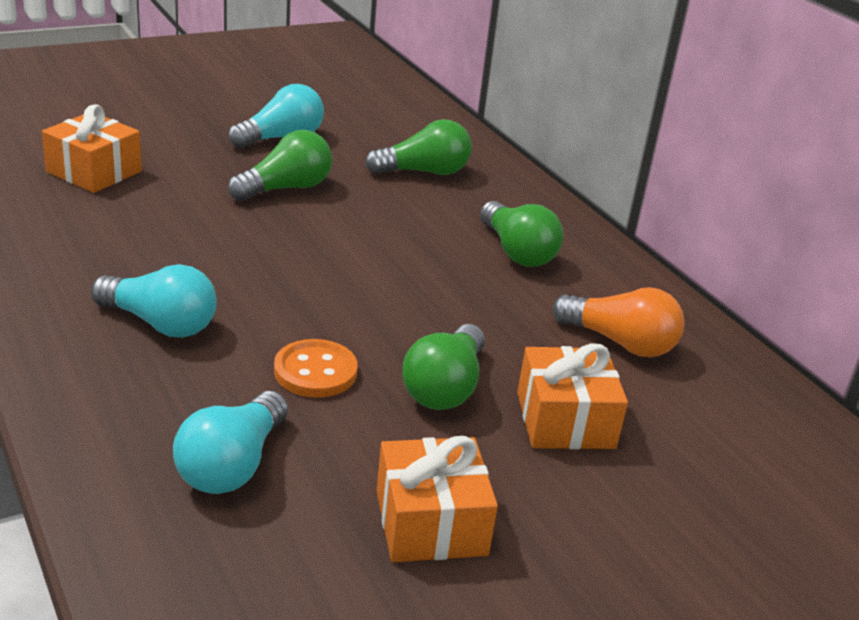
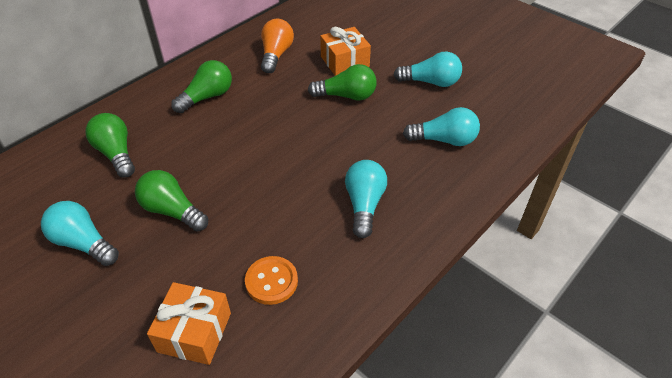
camera: 105 degrees left, 15 degrees up
(315, 371) = (363, 136): orange button -> orange button (271, 281)
(431, 522) = (430, 82): orange gift -> turquoise light bulb

